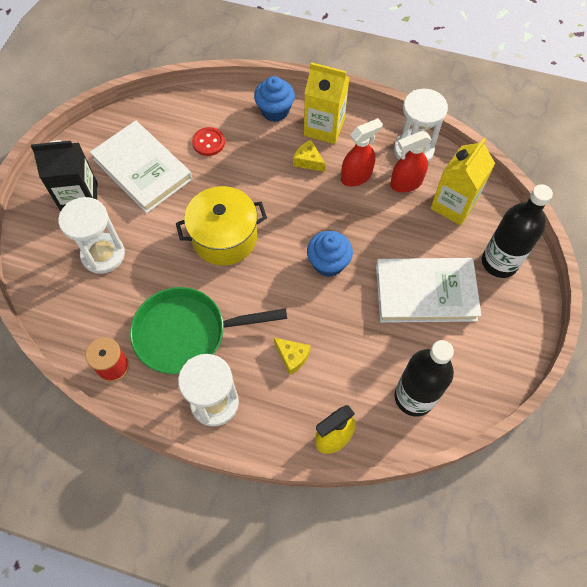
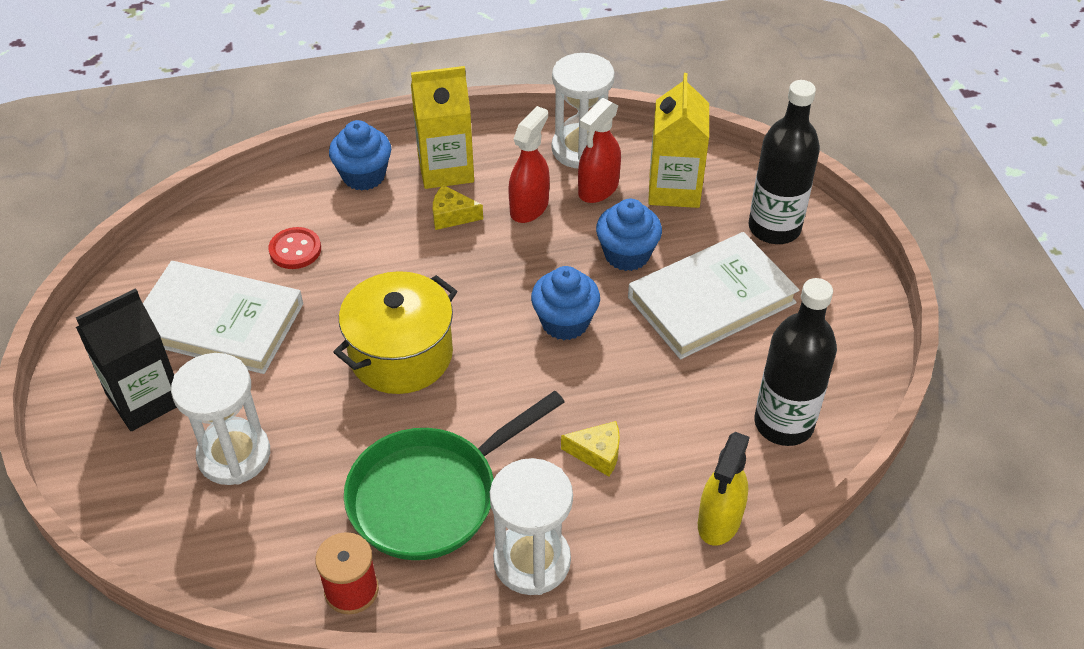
camera: 30 degrees left, 15 degrees down
(394, 236) = (627, 254): none -> blue cupcake

